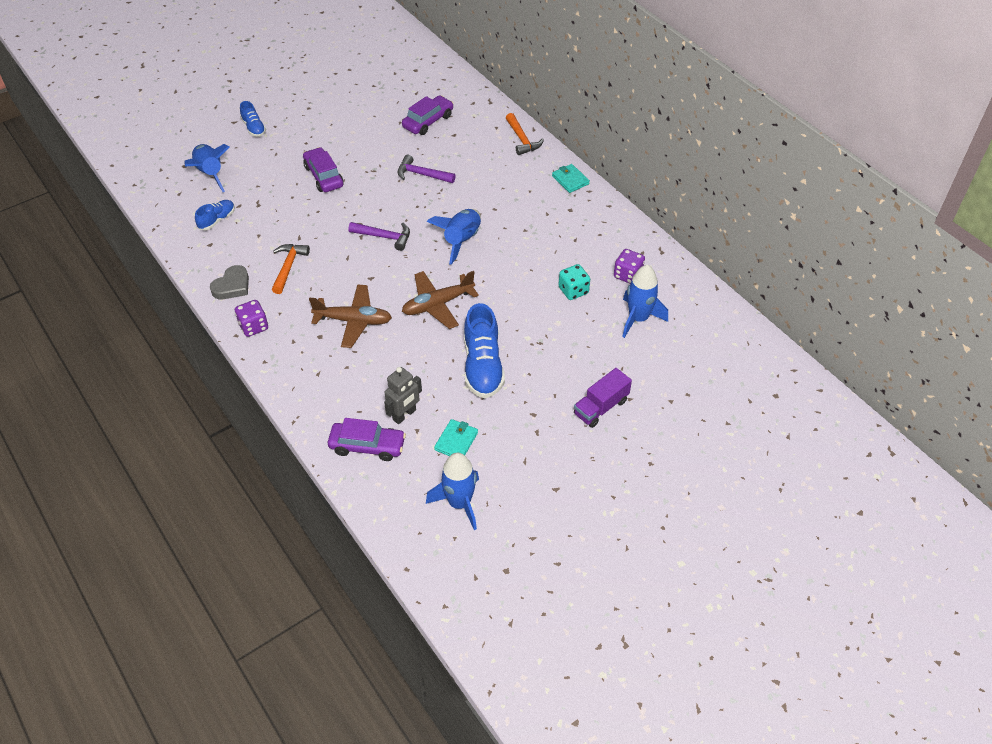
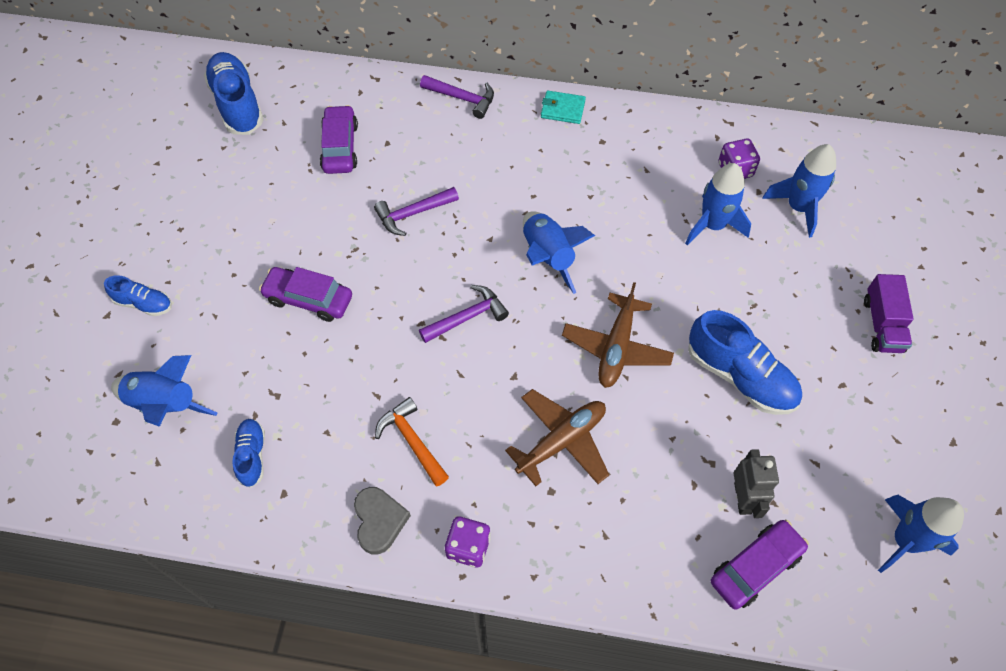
camera: 45 degrees left, 10 degrees up
(405, 70) = (237, 104): none -> blue shoe
(456, 441) = (820, 479): turquoise wallet -> none
(522, 140) = (462, 98): orange hammer -> purple hammer
(573, 291) = (712, 225): turquoise dice -> blue rocket

